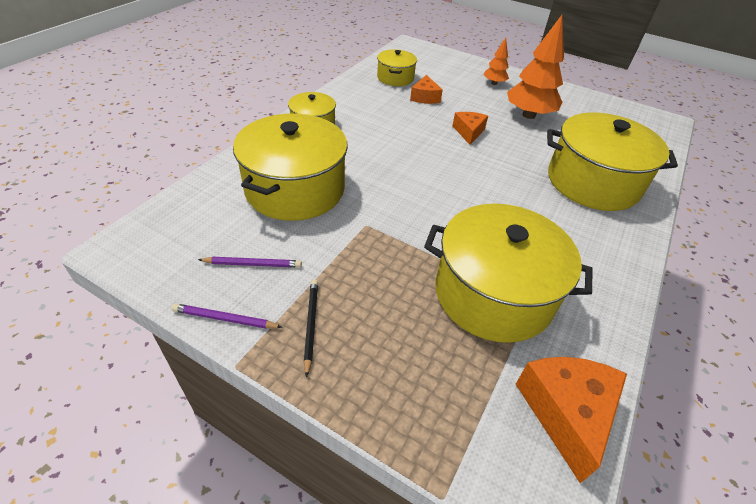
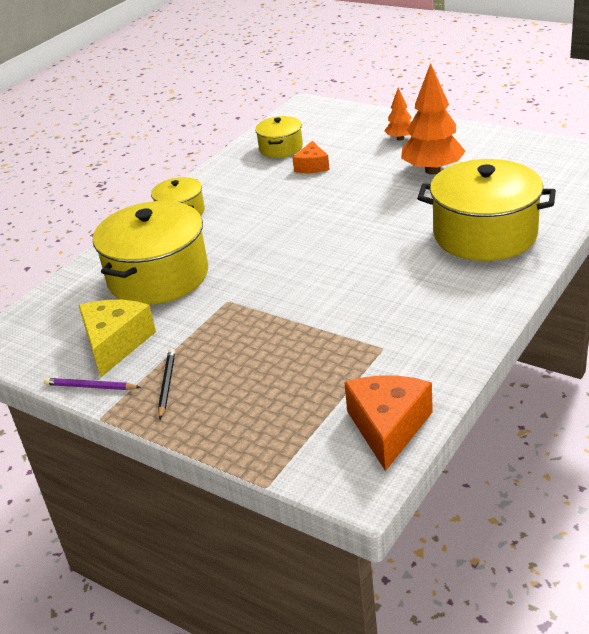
camera: 10 degrees right, 10 degrees down
(252, 264) = (115, 344): purple pencil -> yellow cheese
(468, 132) = (355, 198): orange cheese -> none
(493, 294) = (344, 346): yellow pot -> none

